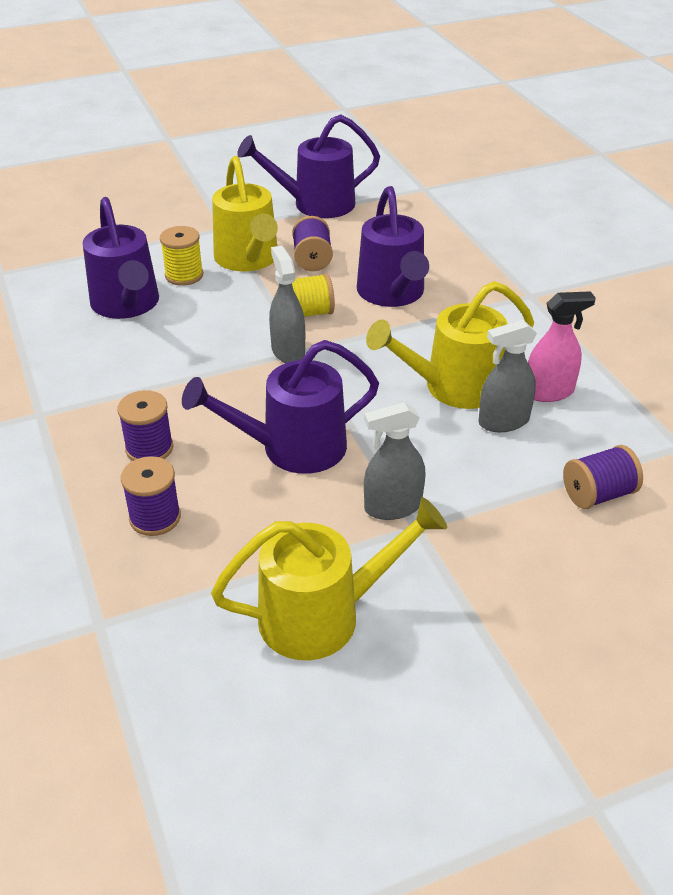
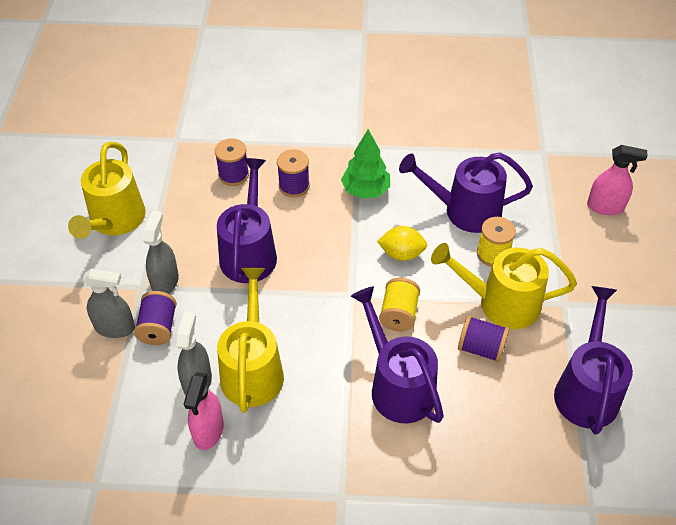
camera: 115 degrees right, 10 degrees up
(76, 225) = (605, 207): none -> pink spray bottle
(128, 384) = (365, 190): none -> green tree
(220, 331) = (401, 254): none -> yellow lemon
(288, 351) = (355, 285): grey spray bottle -> grey spray bottle (115, 327)
(392, 294) = (397, 385): purple watering can -> purple watering can turned 45 degrees clockwise
(598, 494) = (94, 398): purple spool -> purple spool (158, 328)

